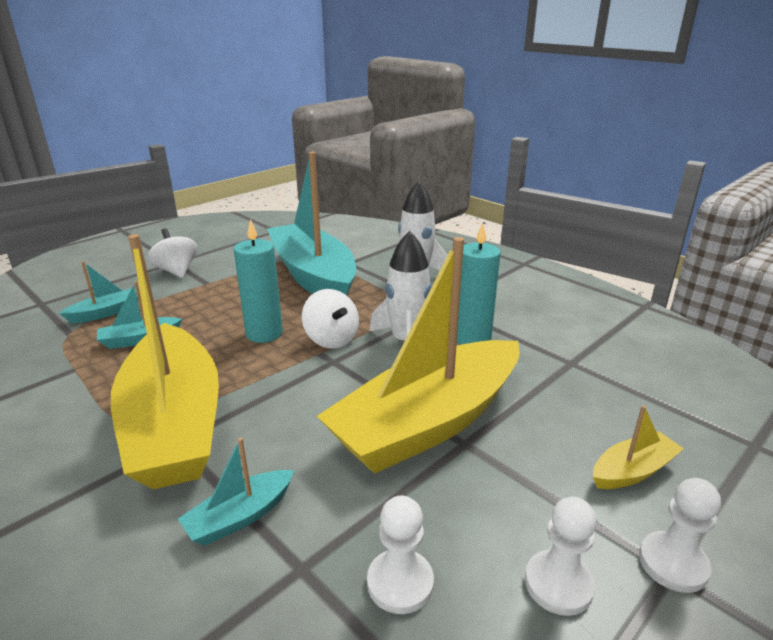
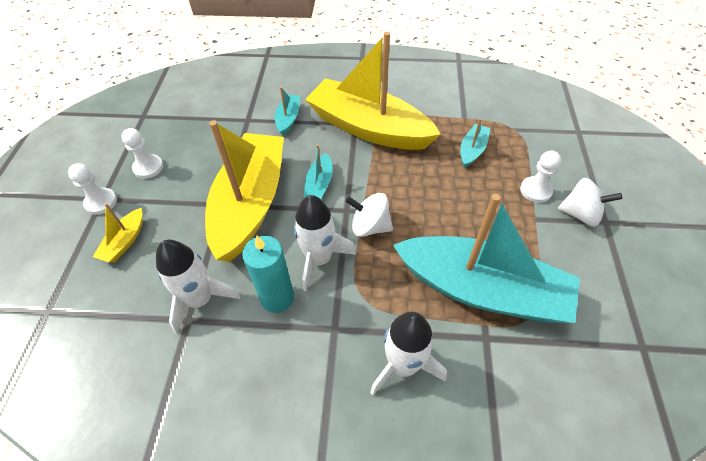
camera: 140 degrees right, 25 degrees up
(106, 313) = (530, 151): turquoise boat -> turquoise boat (319, 184)
(264, 333) = (416, 202): turquoise candle -> none
(400, 583) = (208, 135): white pawn -> white pawn (535, 190)
(550, 369) = (200, 300): none -> white rocket

